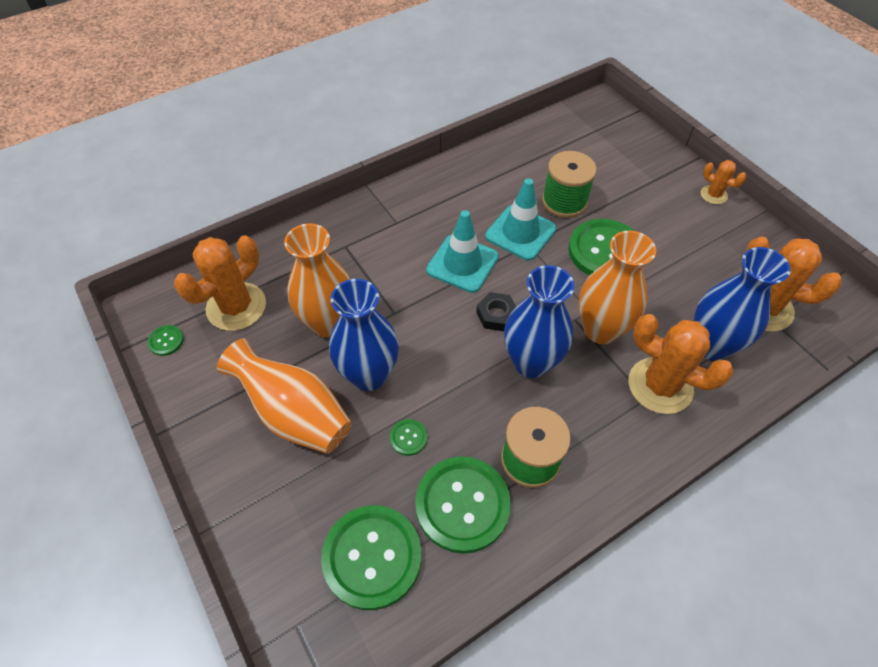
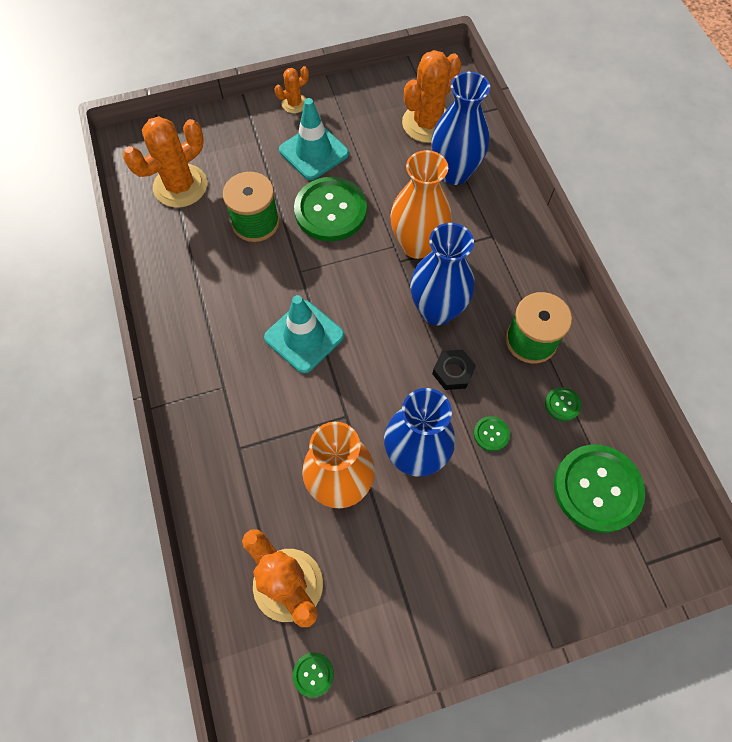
camera: 75 degrees left, 10 degrees up
(295, 414) = (443, 536): orange vase -> none
(462, 505) = (562, 404): green button -> green button, size x0.42
(496, 315) = (377, 324): black nut -> black nut (453, 372)
(520, 232) = (282, 273): turquoise traffic cone -> turquoise traffic cone (314, 152)
(660, 385) = (483, 222): orange cactus -> orange cactus (180, 186)

